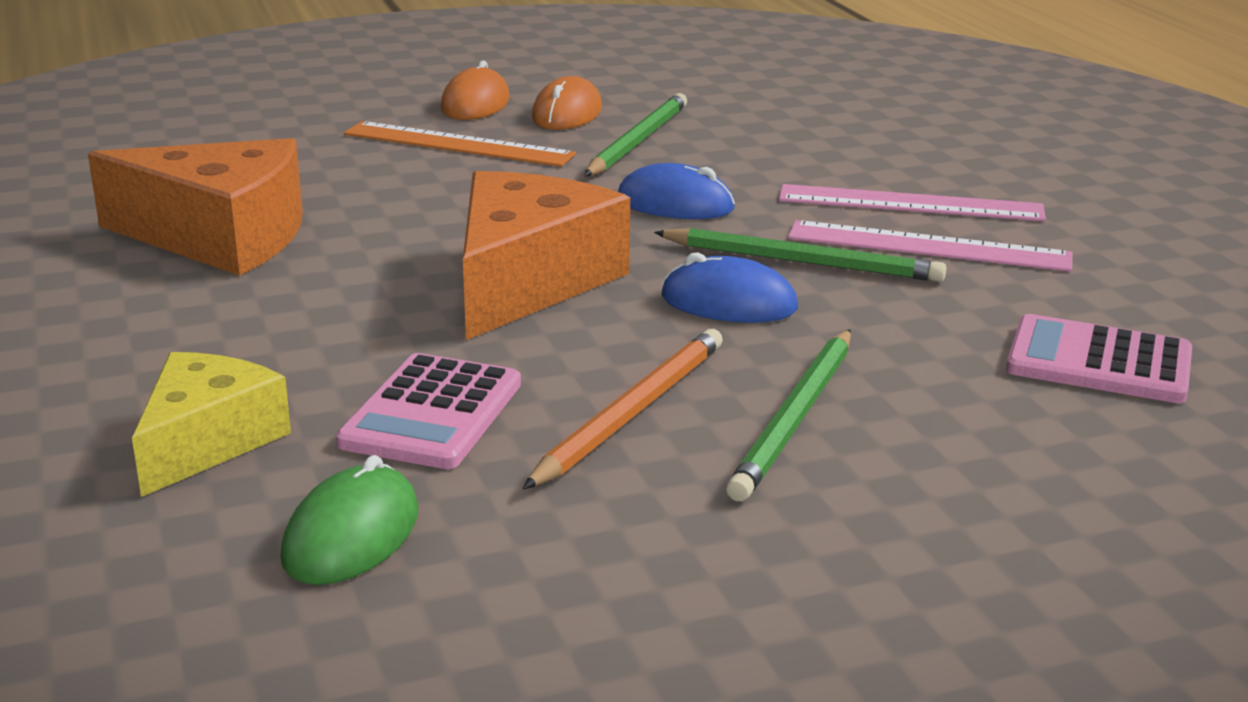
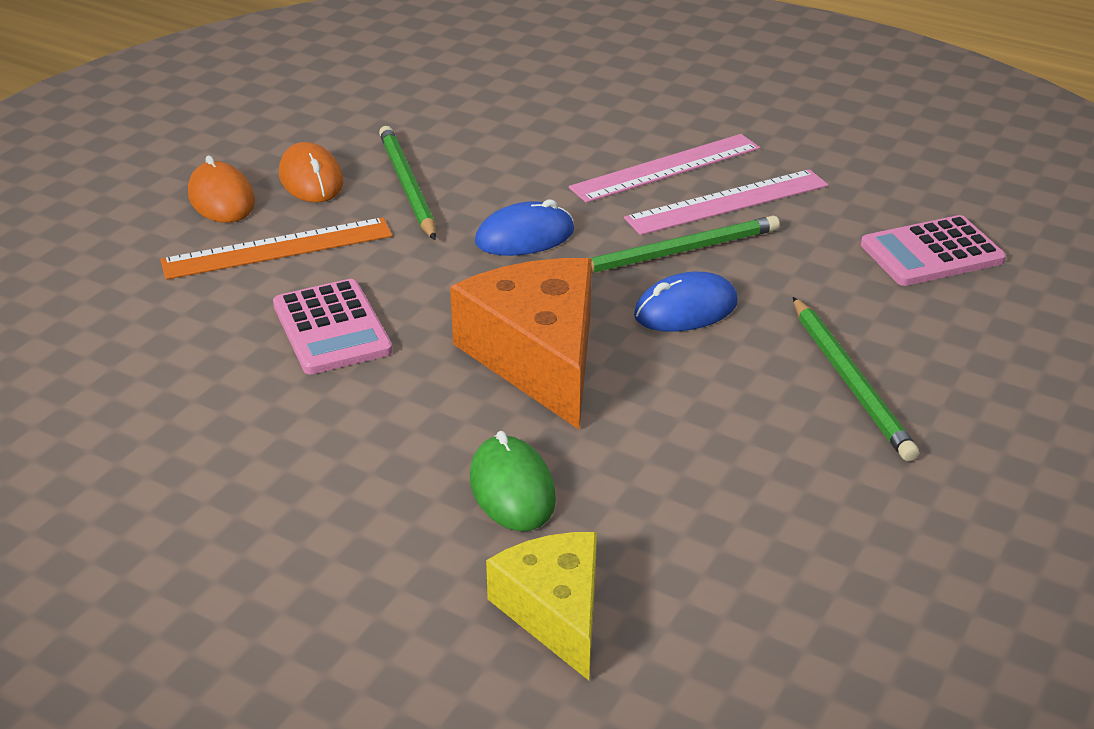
camera: 40 degrees left, 10 degrees up
(220, 237) = (246, 433): orange cheese -> none
(351, 535) = (757, 620): green mouse -> green mouse (512, 489)
(432, 413) = (655, 501): pink calculator -> pink calculator (332, 328)
(631, 412) = (763, 430): orange pencil -> none

